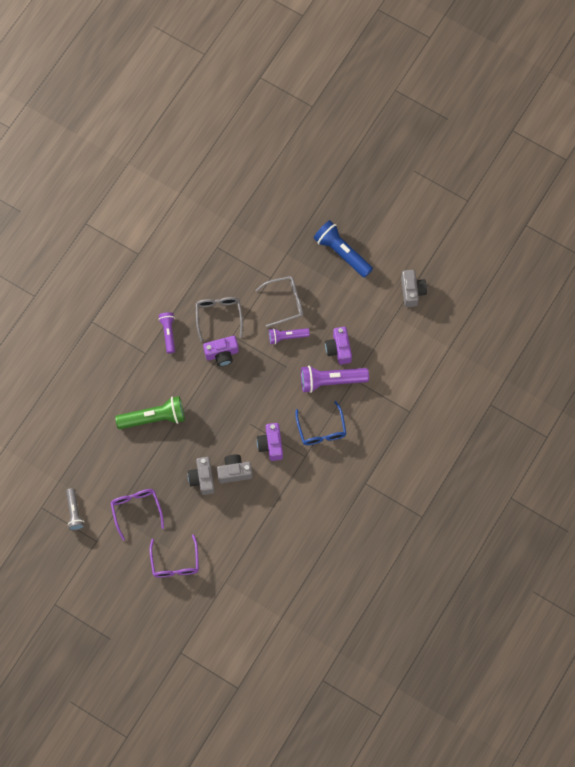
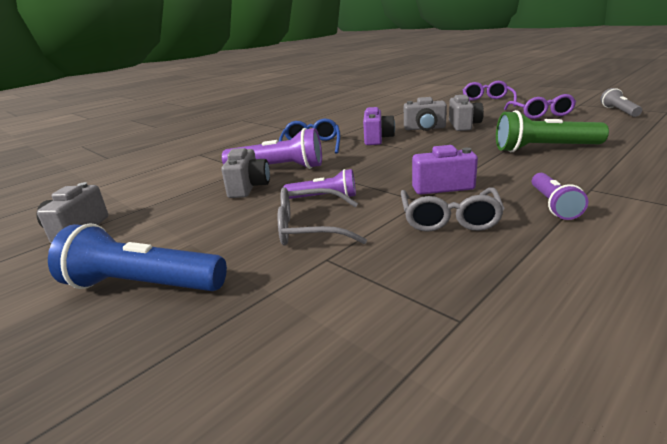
camera: 165 degrees left, 45 degrees down
(339, 349) = (248, 187): purple camera -> grey camera
(342, 252) = (143, 285): blue flashlight -> blue flashlight turned 135 degrees clockwise

